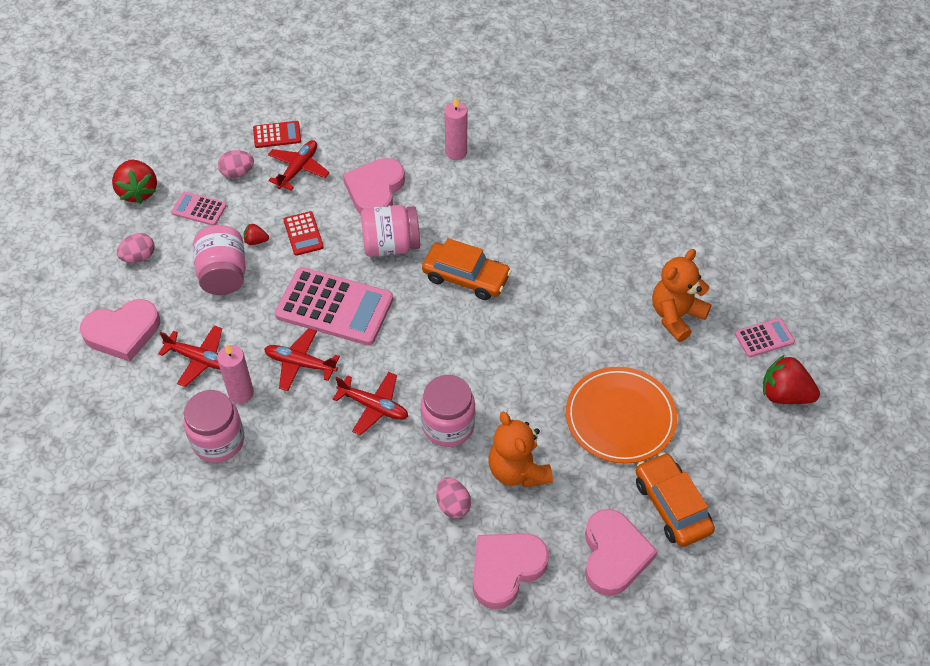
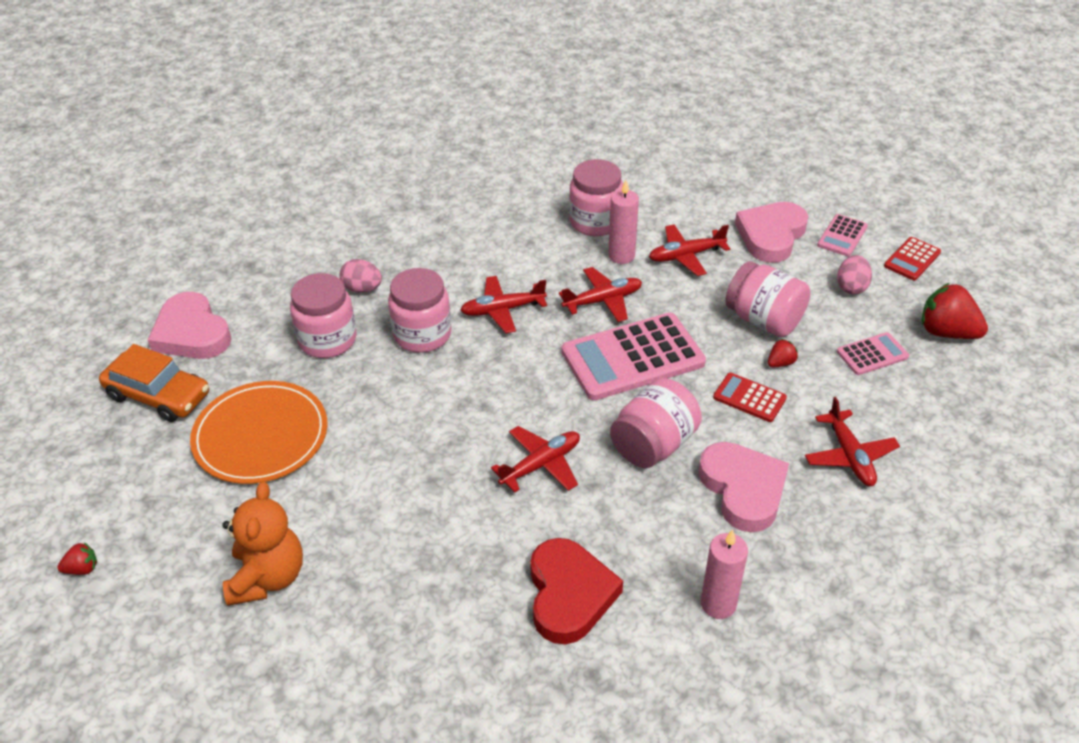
camera: 140 degrees right, 10 degrees down
(237, 173) = (897, 410): pink egg -> none
(277, 135) = (927, 476): red calculator -> red calculator (912, 259)
(466, 277) = (541, 465): orange car -> red plane
(506, 569) = (280, 277): pink heart -> none
(517, 470) = (327, 340): orange teddy bear -> pink jar
(522, 202) = (569, 594): none -> red heart
(764, 338) = (138, 621): pink calculator -> pink calculator (842, 236)
(784, 394) = (82, 569): red strawberry -> red strawberry, size x0.49

